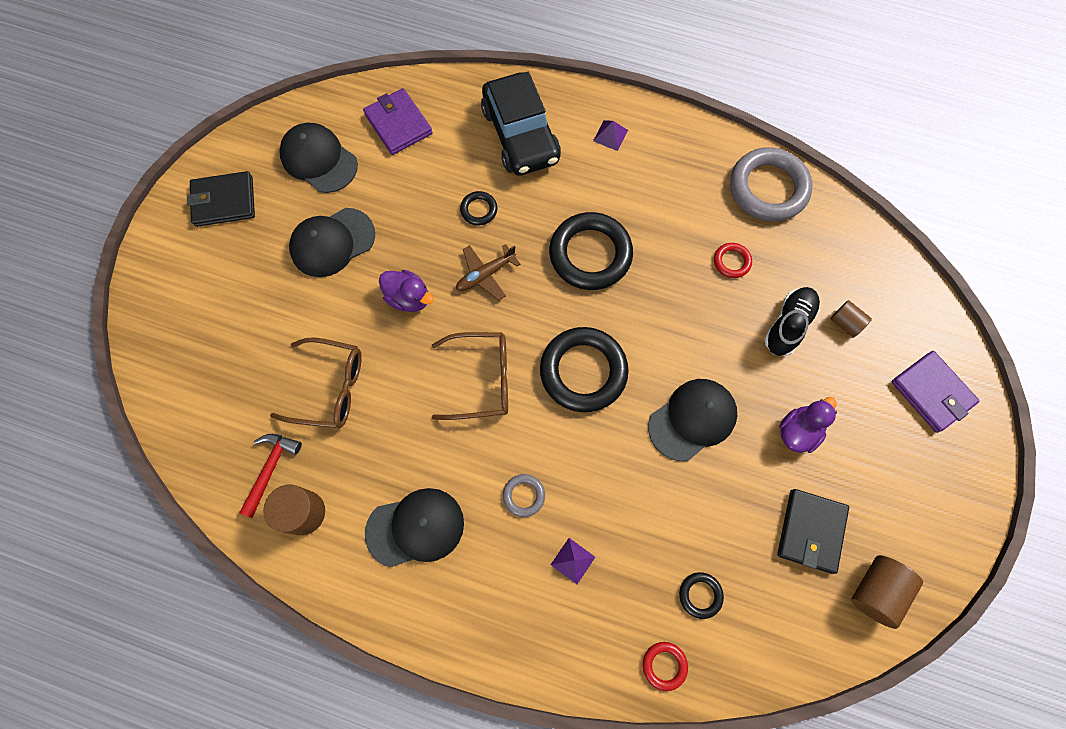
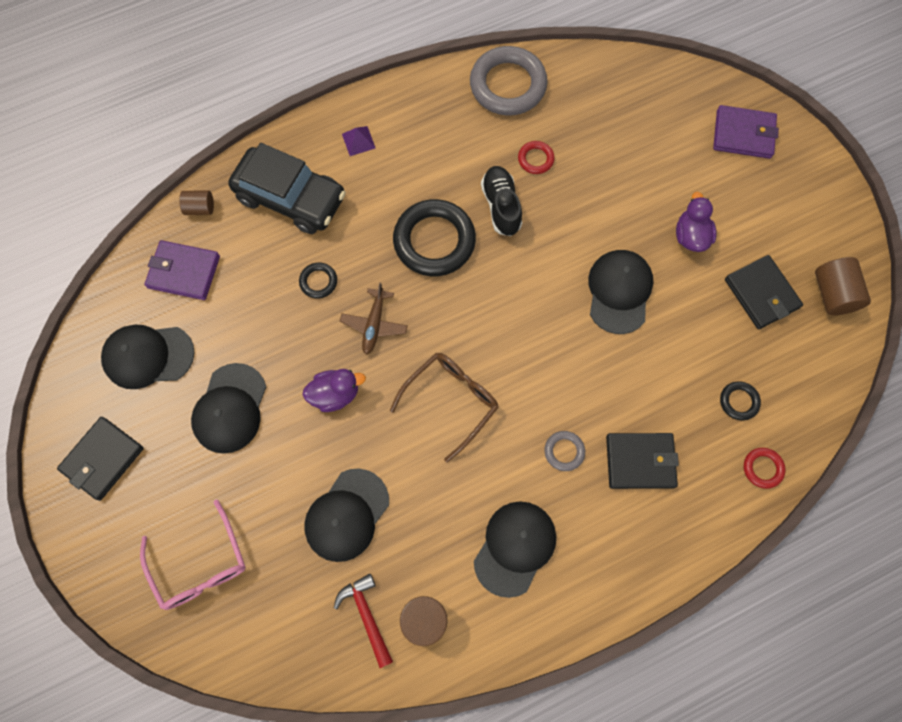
camera: 45 degrees left, 0 degrees up
(208, 327) = (200, 565): none -> pink glasses
(329, 388) = (347, 515): brown glasses -> black cap
(572, 560) = (640, 461): purple pyramid -> black wallet
(583, 371) = (515, 328): black ring -> none
(788, 325) = (615, 170): black shoe -> black shoe (501, 206)
(845, 323) = (648, 136): brown cylinder -> brown cylinder (200, 208)

